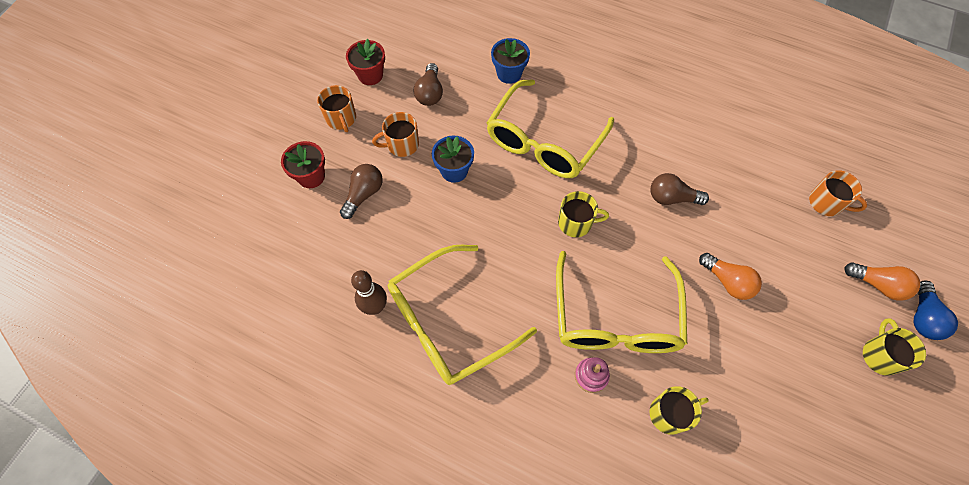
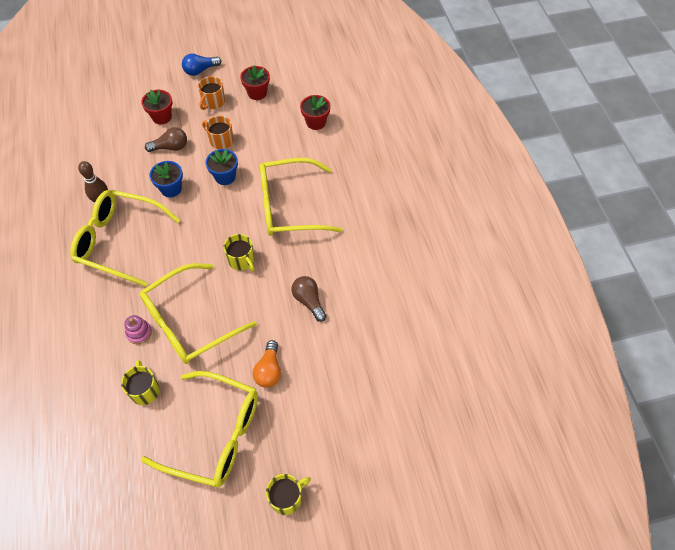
camera: 50 degrees right, 5 degrees down
(430, 93) = (271, 128): brown light bulb -> none
(459, 55) = (316, 122): none -> red flower pot
(509, 73) = (326, 155): blue flower pot -> blue flower pot (171, 189)
(670, 414) = (144, 390): yellow mug -> yellow mug turned 135 degrees counterclockwise
(770, 377) = (215, 435): none -> yellow glasses
(826, 203) = (392, 398): orange mug -> none
(877, 284) = (347, 468): orange light bulb -> none
(922, 317) = (344, 512): blue light bulb -> blue light bulb (200, 70)

